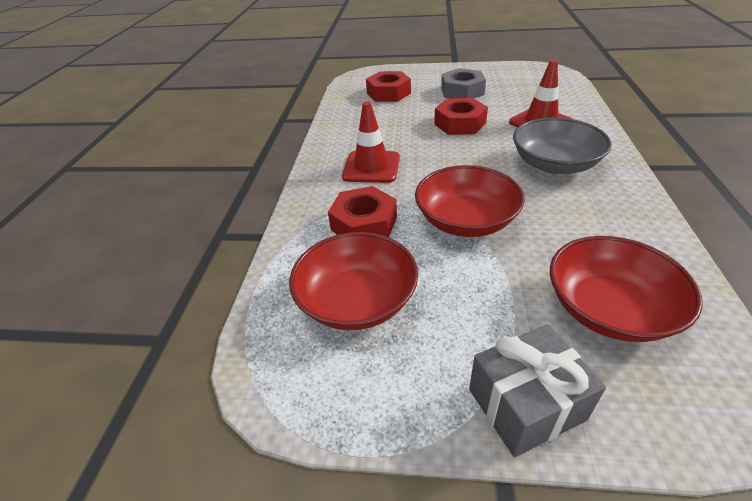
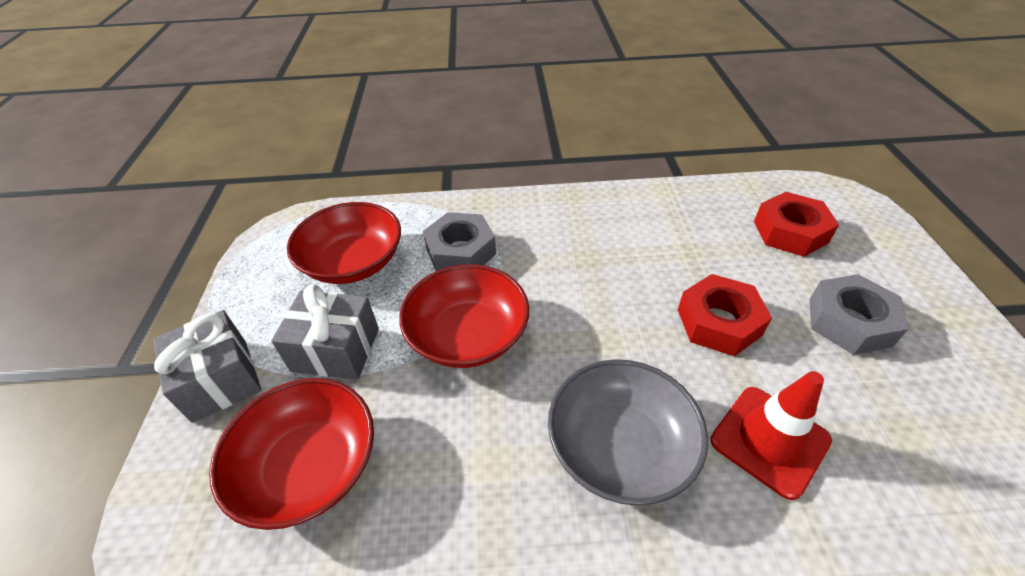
camera: 80 degrees right, 5 degrees up
(364, 223) = (461, 251): red nut -> grey nut
(371, 167) = (570, 242): red traffic cone -> none
(481, 303) = (336, 349): none -> grey gift

